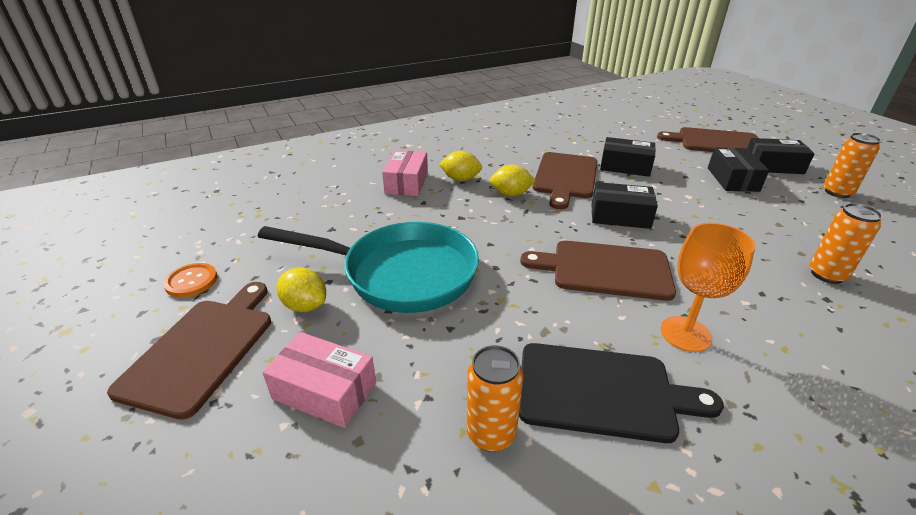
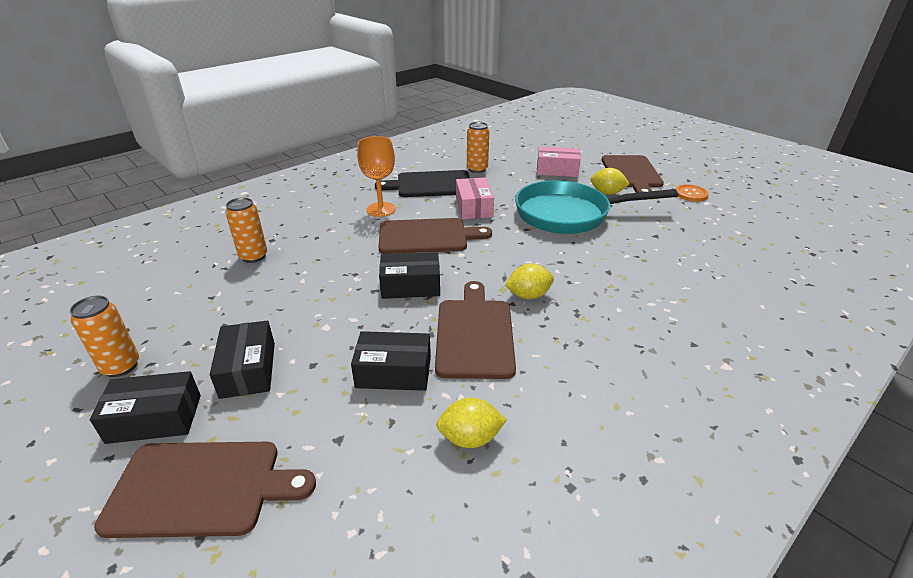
camera: 165 degrees right, 0 degrees up
(406, 183) = (650, 293): pink box -> pink box (474, 207)
(461, 179) = (596, 308): yellow lemon -> yellow lemon (470, 438)

